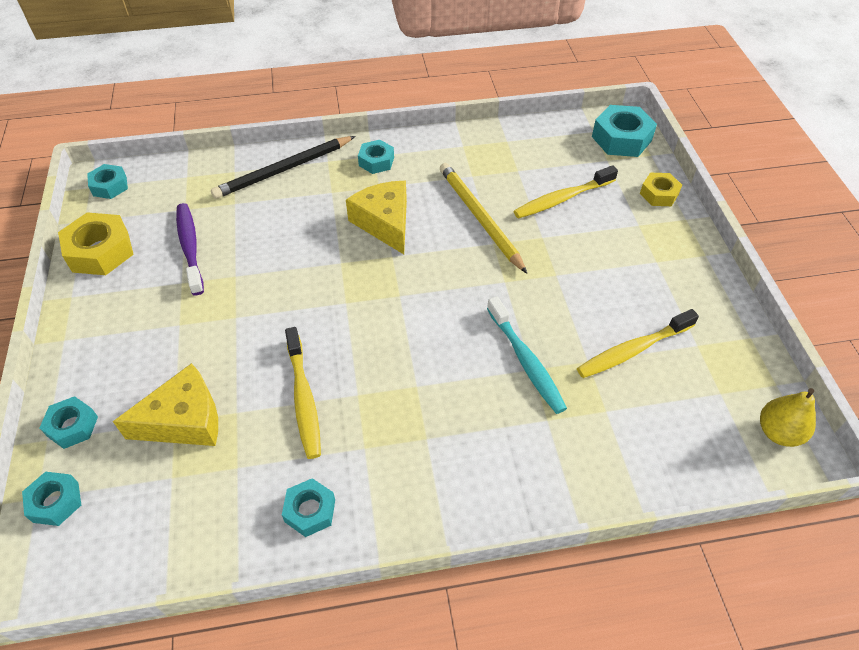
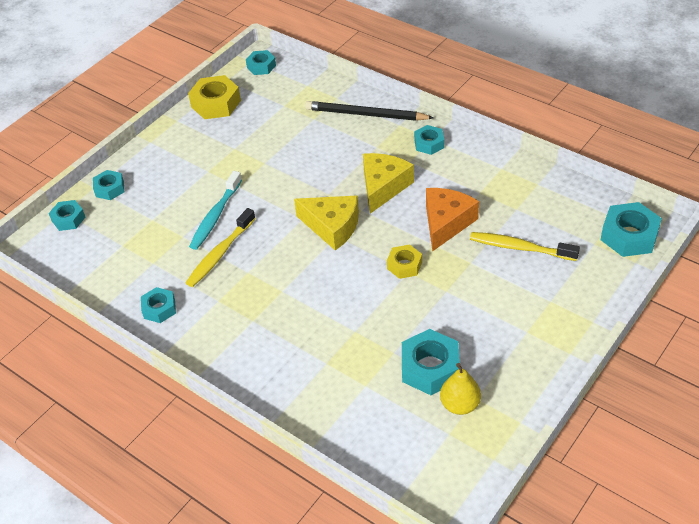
camera: 50 degrees right, 5 degrees down
(184, 420) = (156, 222): yellow cheese -> yellow cheese (332, 227)
(190, 247) = (261, 130): purple toothbrush -> none
(479, 218) = (446, 223): yellow pencil -> orange cheese
(526, 361) = (357, 324): turquoise toothbrush -> turquoise toothbrush (215, 216)
(633, 350) = (430, 368): yellow toothbrush -> turquoise nut
(659, 194) = (598, 292): yellow nut -> yellow nut (404, 265)
(778, 432) = (452, 482): yellow pear -> yellow pear (460, 405)

